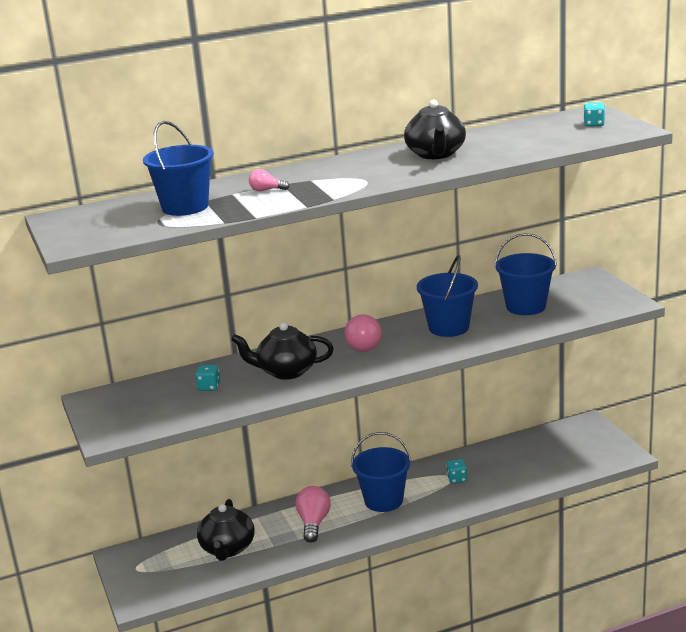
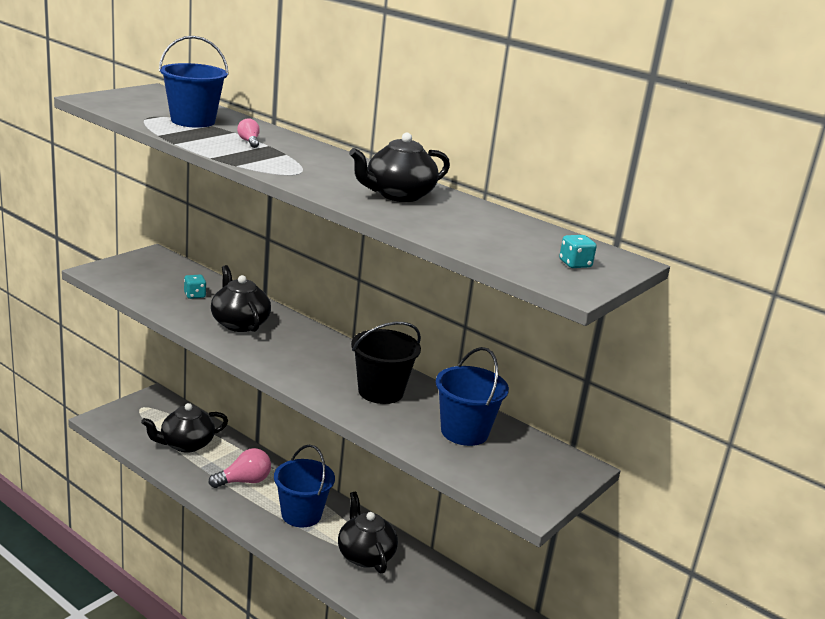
camera: 55 degrees right, 0 degrees up
(363, 345) = (313, 351): pink light bulb -> none
(448, 327) = (380, 392): blue bucket -> black bucket
(457, 479) = (365, 555): turquoise dice -> black teapot

